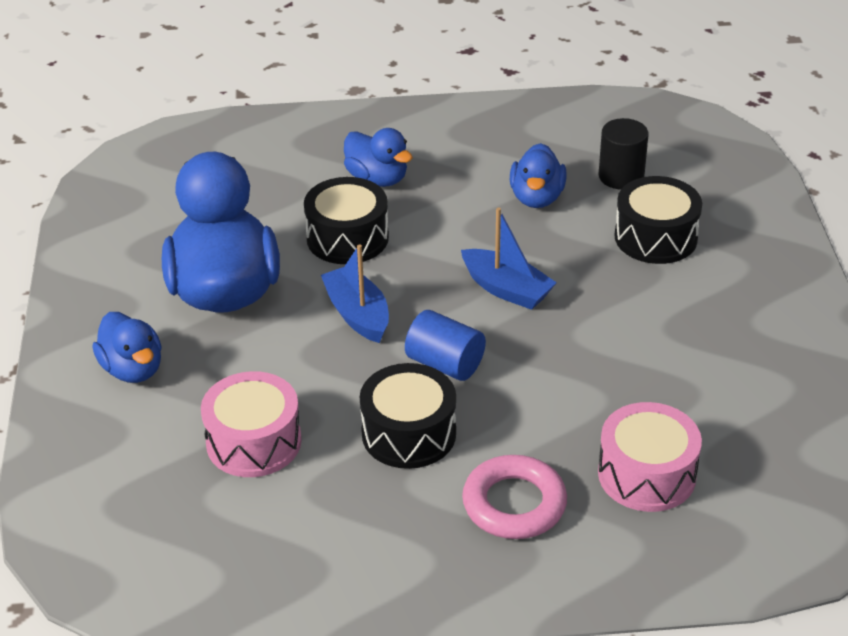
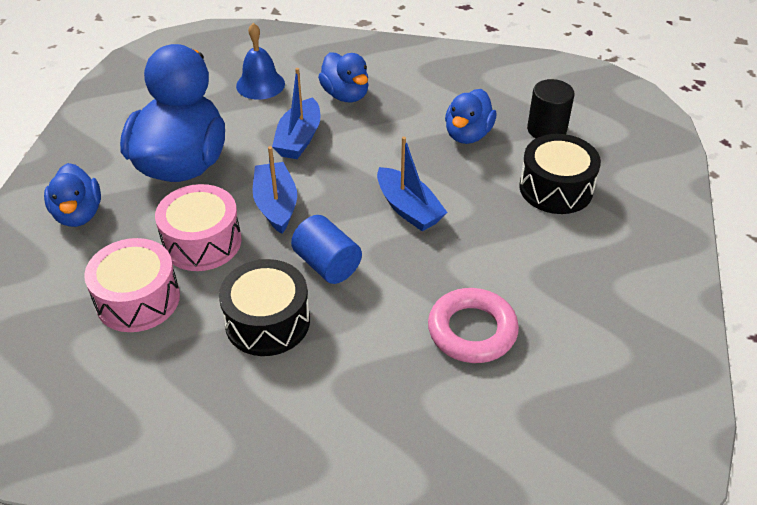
camera: 15 degrees right, 5 degrees up
(270, 185) = (260, 84): none -> blue bell
(347, 238) = (299, 139): black drum -> blue boat
(514, 504) = (327, 412): pink ring -> pink ring (472, 330)
(646, 474) = (459, 413): pink drum -> pink drum (202, 242)

